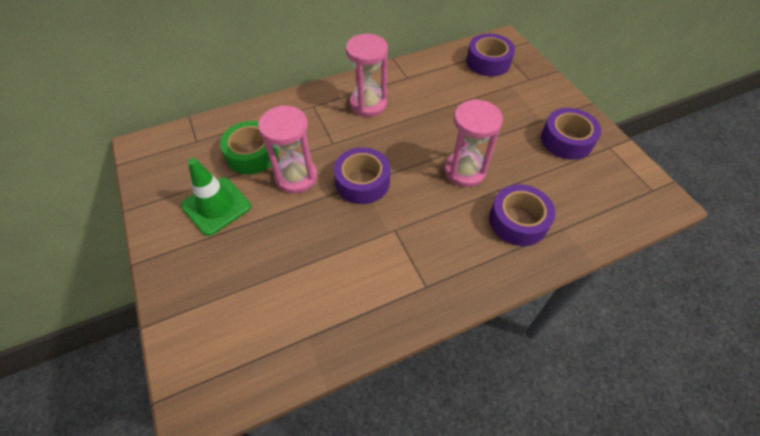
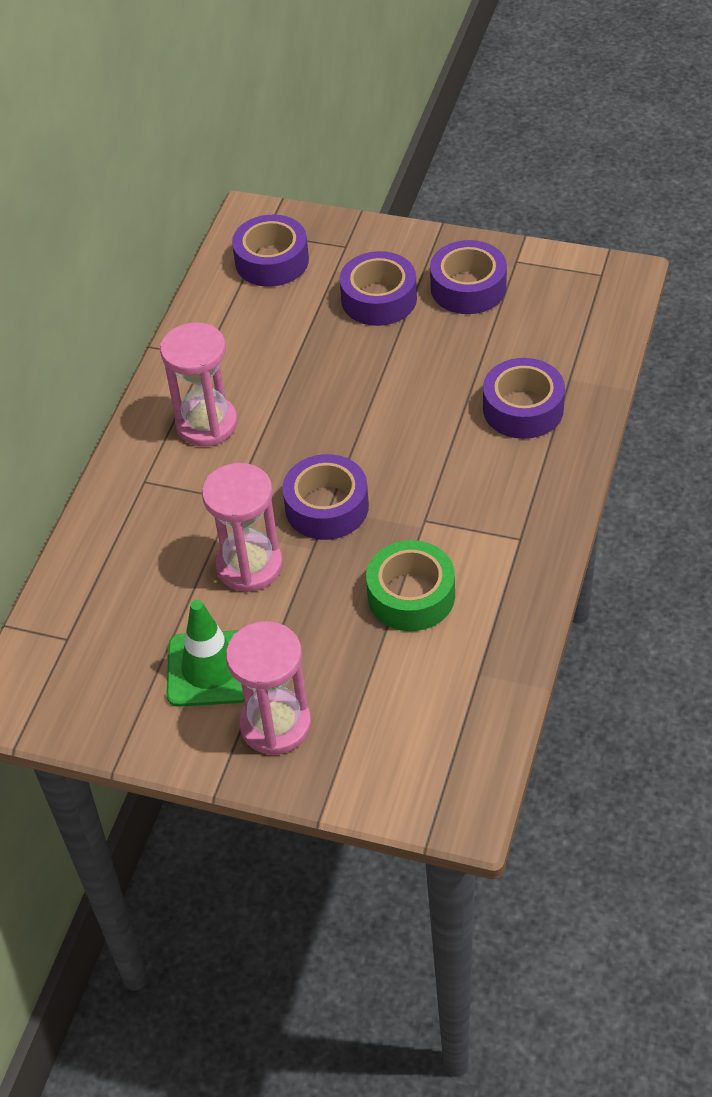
camera: 45 degrees left, 5 degrees down
(252, 154) = (160, 590): green tape -> green tape (411, 595)
(464, 171) = (412, 405): pink hourglass -> pink hourglass (275, 725)
(514, 112) = (379, 299): none -> purple tape

